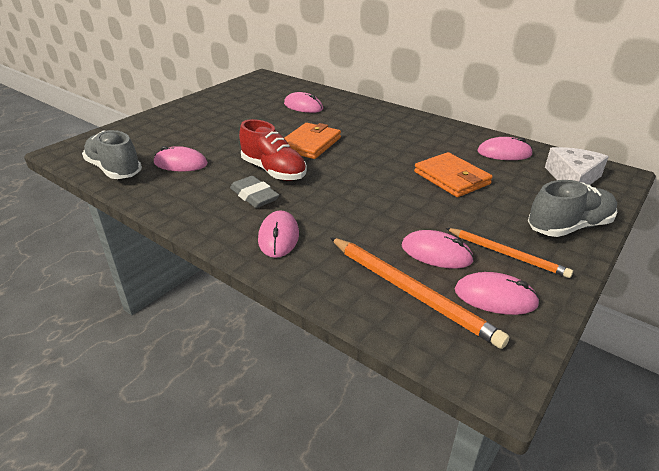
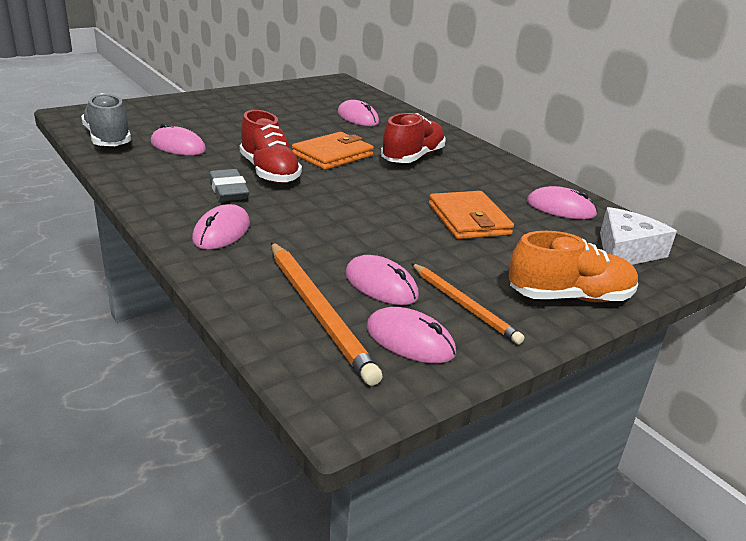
camera: 15 degrees right, 5 degrees down
(370, 133) = (412, 158): none -> red shoe
(568, 227) = (569, 297): grey shoe -> orange shoe

